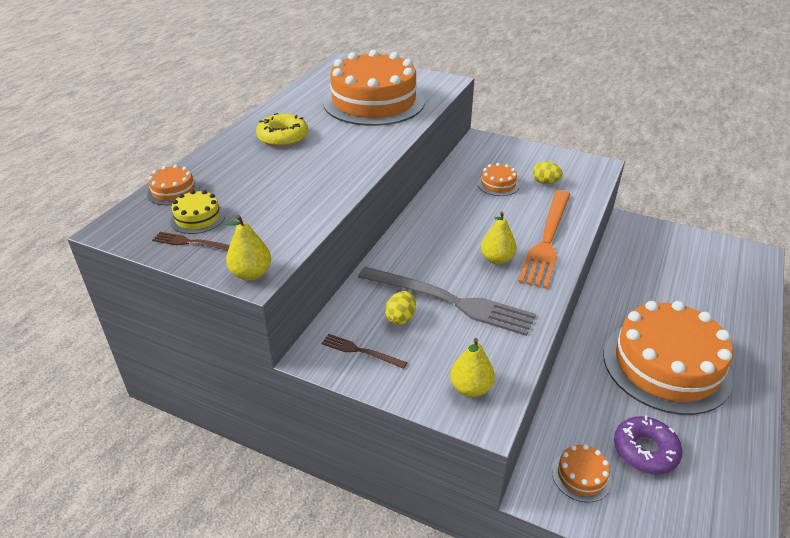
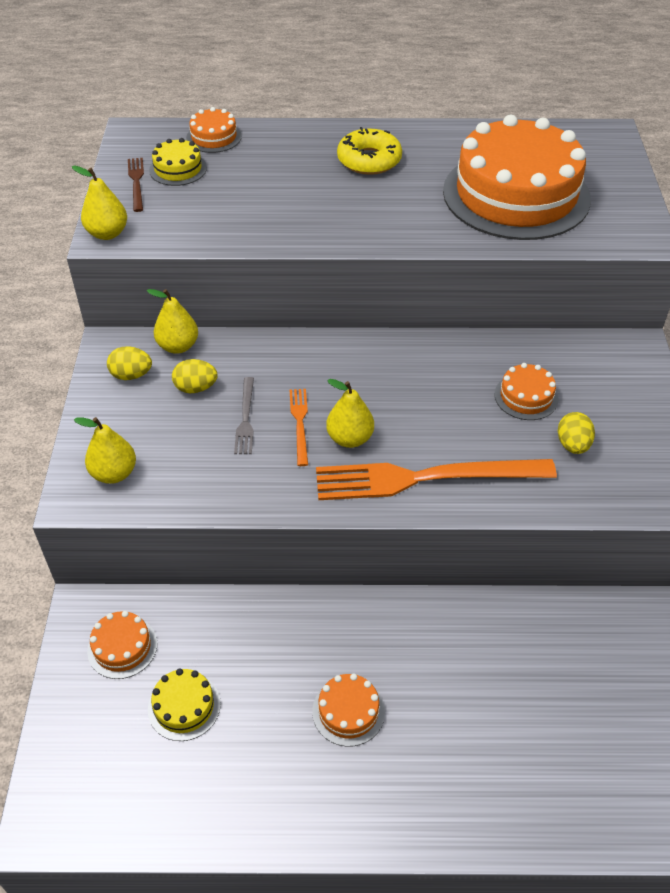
camera: 65 degrees right, 10 degrees up
(345, 316) = (178, 346): none -> yellow pear
(360, 351) = (131, 375): brown fork -> yellow egg
(450, 301) = (245, 418): grey fork -> grey fork, size x0.45
(470, 277) = (299, 423): none -> orange fork
(645, 450) = (184, 706): purple donut -> yellow cake
(666, 365) = (348, 711): orange cake -> orange cake, size x0.40

